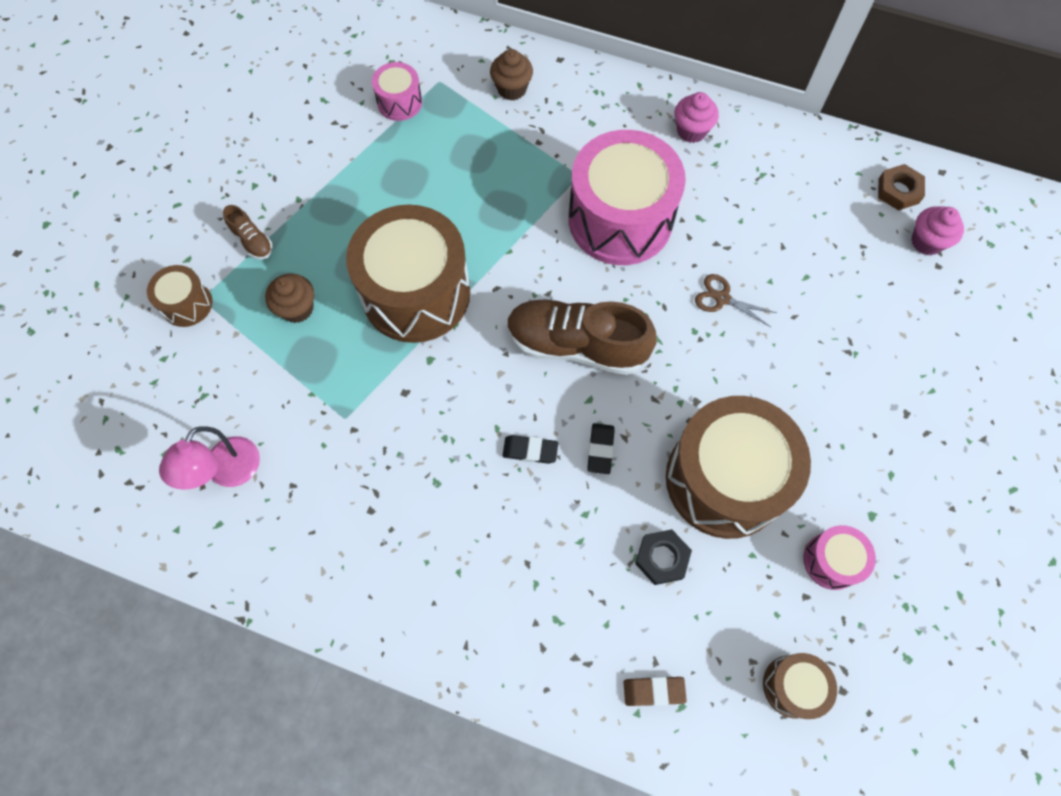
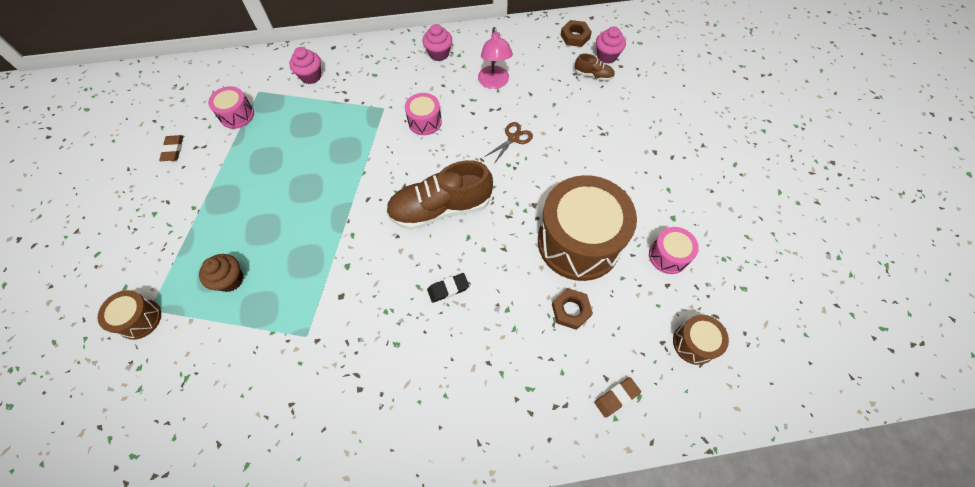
camera: 30 degrees left, 5 degrees down
(227, 472) = (234, 423): pink lamp -> pink lamp (494, 83)
(252, 241) = (171, 251): brown shoe -> brown shoe (593, 75)
(309, 114) = (173, 150): none -> brown eraser
(416, 293) = (313, 228): brown drum -> none
(512, 89) = (311, 76): brown cupcake -> pink cupcake
(600, 449) = (493, 264): black eraser -> none
(620, 219) = (425, 121): pink drum -> pink drum, size x0.46
(662, 558) = (571, 310): black nut -> brown nut
(722, 298) = (513, 138): brown scissors -> brown scissors turned 135 degrees clockwise

